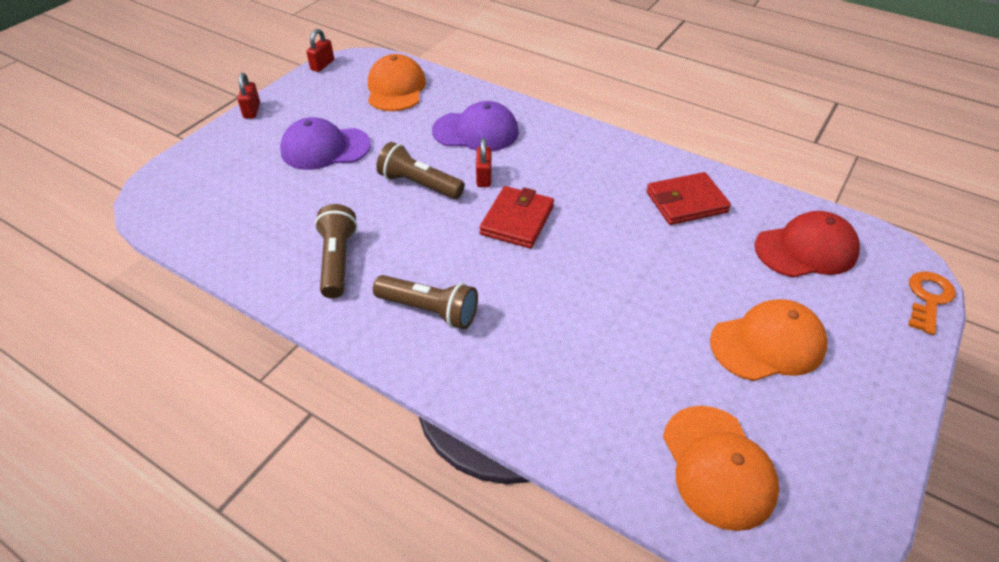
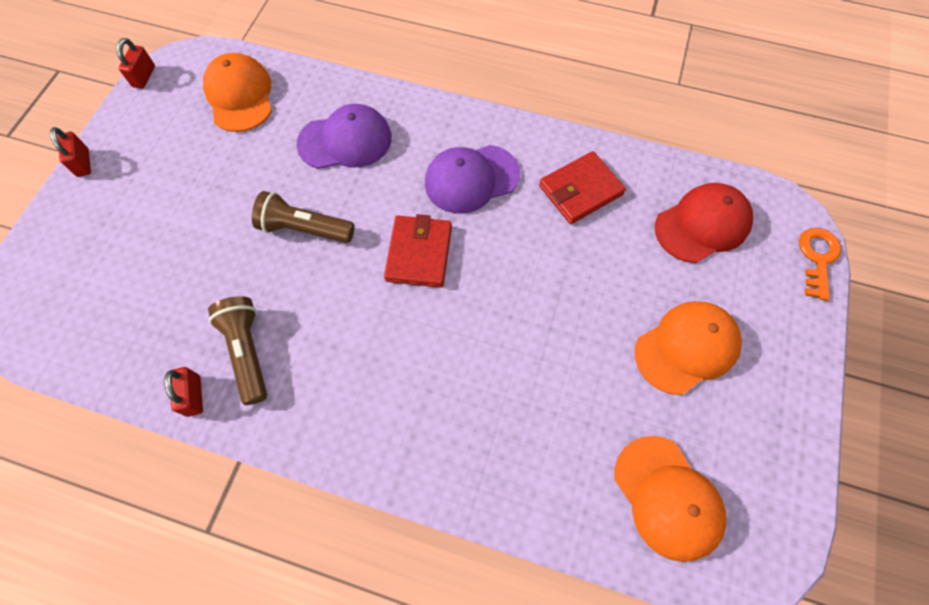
camera: 15 degrees left, 20 degrees up
(325, 148) = (186, 200): purple cap -> purple cap (471, 179)
(429, 310) = (361, 390): brown flashlight -> none
(484, 177) = (370, 203): red padlock -> red padlock (194, 395)

